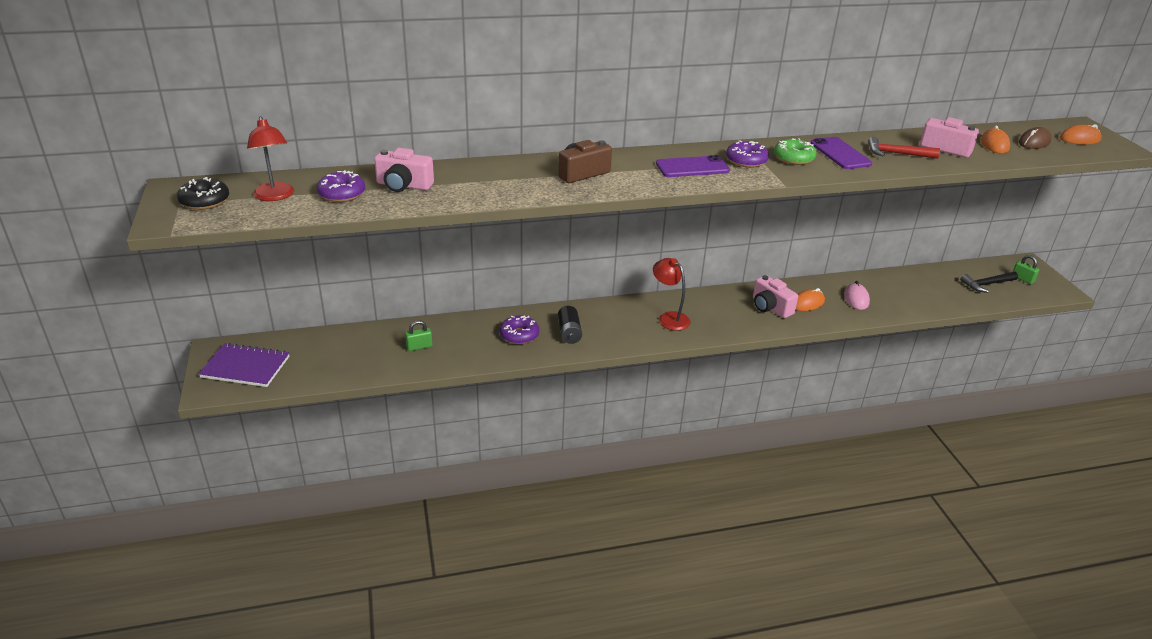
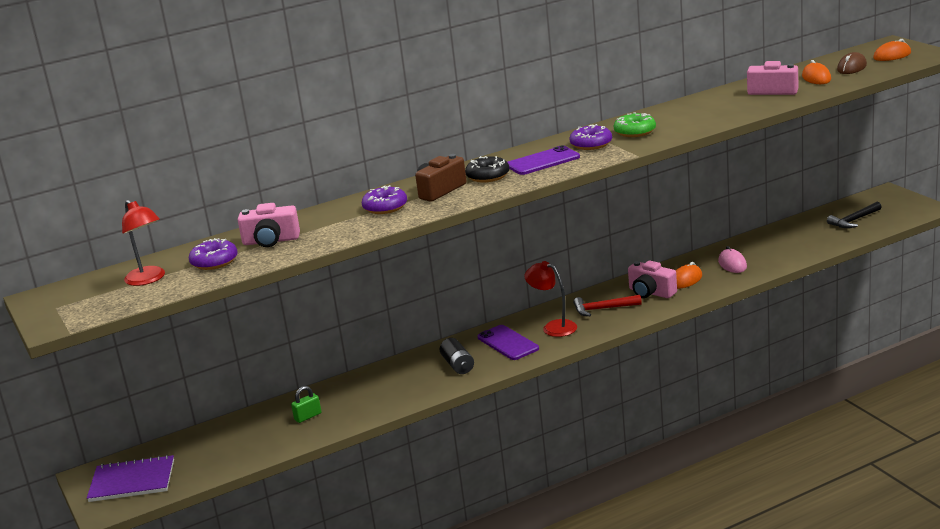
camera: 10 degrees left, 10 degrees down
(205, 201) = (80, 300): black donut -> black donut (488, 176)
(519, 335) = (407, 380): purple donut -> purple donut (385, 207)
(840, 154) = (677, 118): purple phone -> purple phone (508, 343)
(896, 154) = (729, 106): red hammer -> red hammer (602, 309)
(1022, 279) = (886, 207): green padlock -> none

